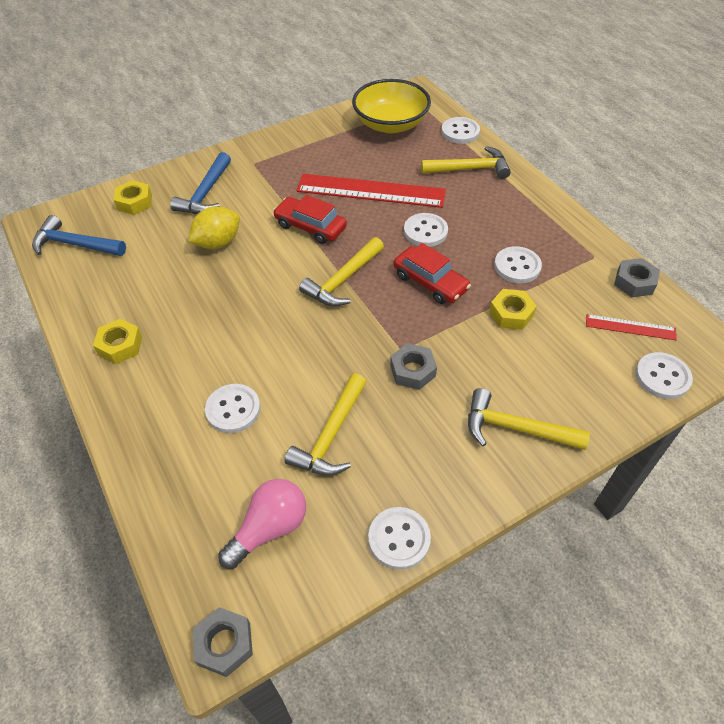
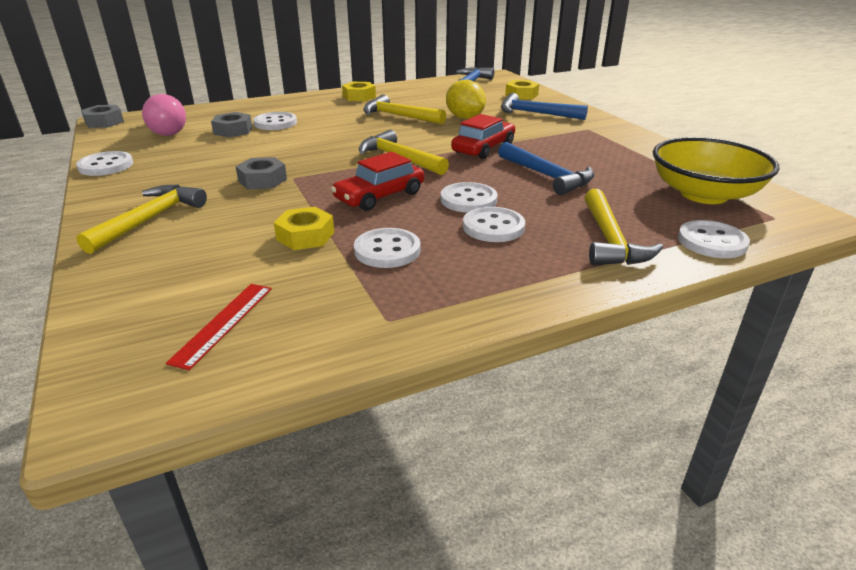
camera: 95 degrees right, 20 degrees down
(331, 435) = (222, 149): yellow hammer -> yellow hammer (399, 116)
(371, 191) = (547, 176): red ruler -> blue hammer
(634, 282) = (311, 350): grey nut -> grey nut (233, 130)
(662, 377) = (117, 332): white button -> white button (493, 227)

